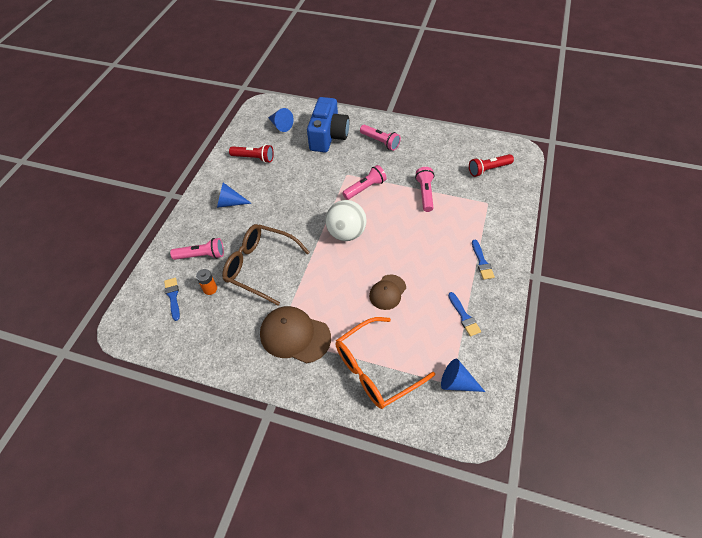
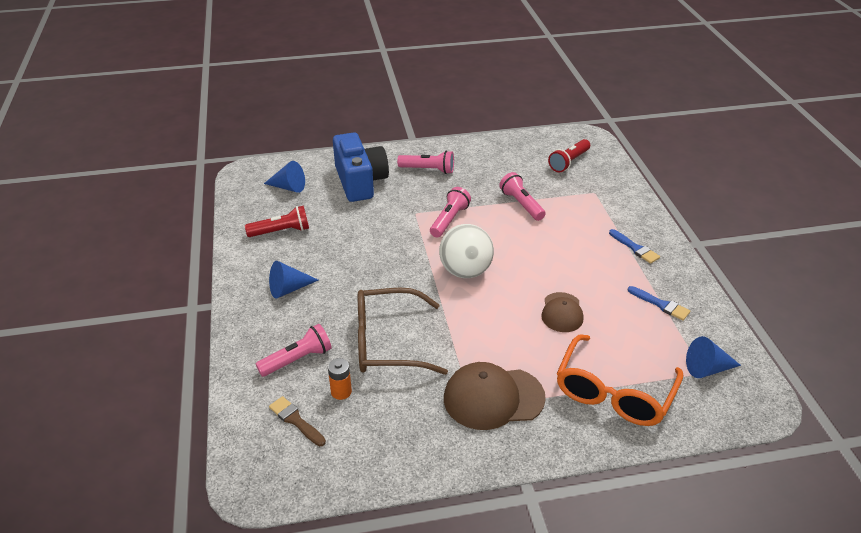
camera: 30 degrees left, 15 degrees down
(173, 296) = (295, 420): blue brush -> brown brush

